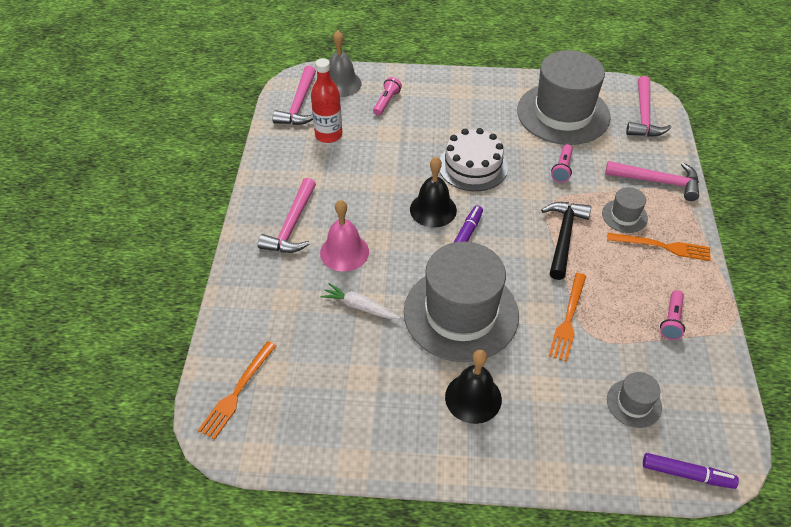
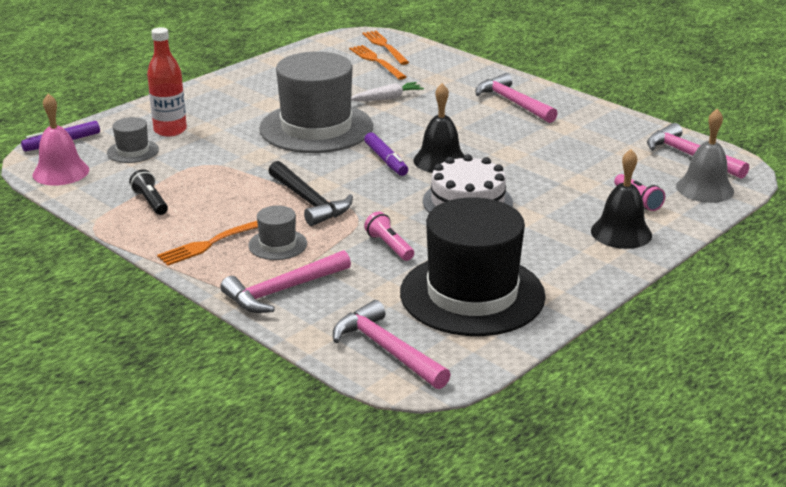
camera: 130 degrees right, 20 degrees down
(328, 135) = (618, 153): red bottle -> red bottle (170, 130)
(344, 252) = (451, 111): pink bell -> pink bell (61, 172)
(473, 398) = (246, 104): black bell -> black bell (621, 232)
(563, 114) = (472, 294): grey hat -> black hat
(568, 319) = (235, 163): orange fork -> orange fork (376, 61)
(671, 321) = (150, 202): pink flashlight -> black flashlight

